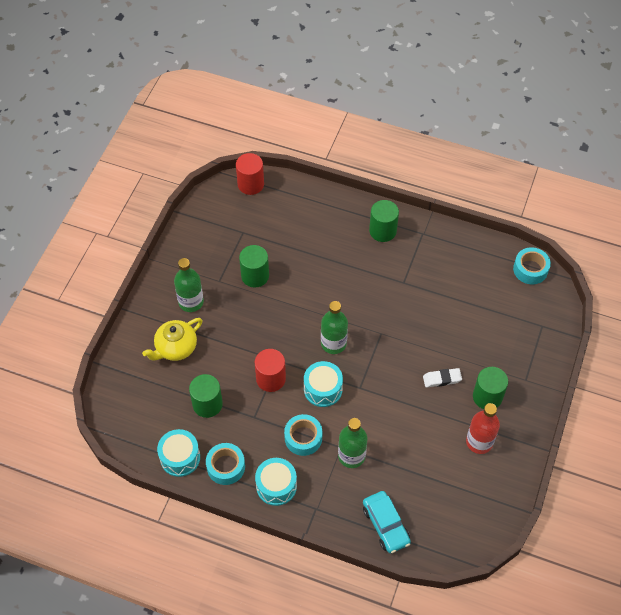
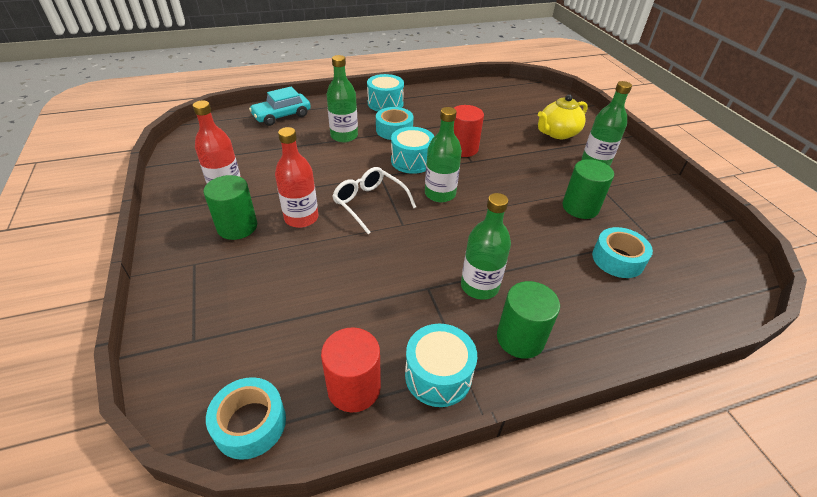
camera: 140 degrees right, 15 degrees down
(175, 348) = (557, 133): yellow teapot -> yellow teapot turned 135 degrees counterclockwise
(180, 457) = (467, 91): turquoise drum -> turquoise drum (438, 375)
(207, 404) = (487, 117): green cylinder -> none
(226, 466) = (431, 98): turquoise tape -> turquoise tape (617, 259)
(250, 184) = (730, 293): red cylinder -> red cylinder (354, 388)
(375, 266) = (479, 286): none -> green bottle
(386, 525) = (282, 116): turquoise car -> turquoise car turned 60 degrees counterclockwise
(388, 365) = (369, 203): none -> white glasses
(442, 379) = (301, 218): white eraser -> red bottle

